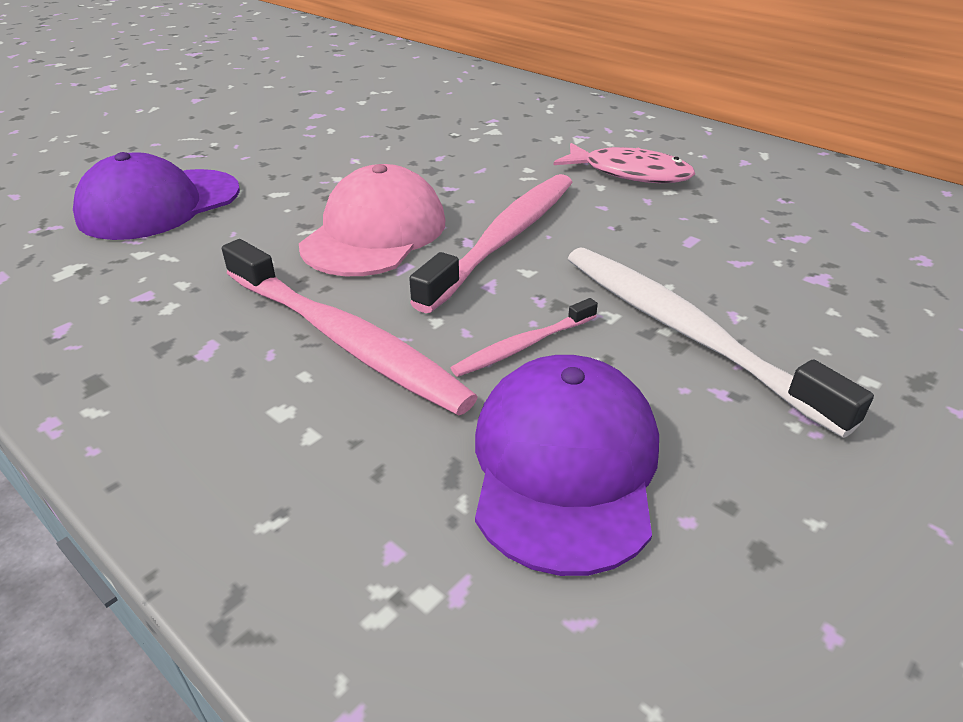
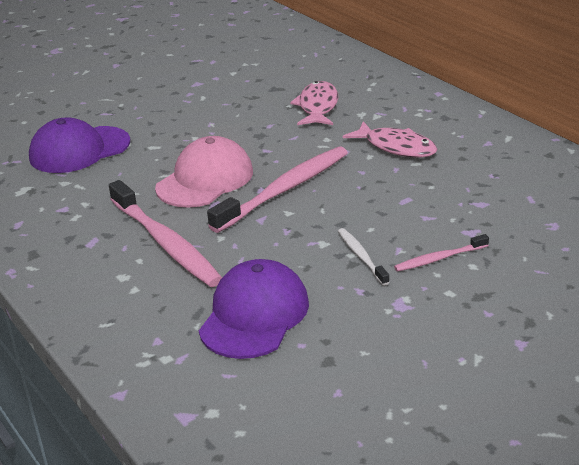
camera: 15 degrees right, 5 degrees down
(494, 132) = (317, 107): none -> pink fish
(524, 345) = (263, 255): pink toothbrush -> pink toothbrush (439, 258)
(686, 332) = (361, 257): white toothbrush -> white toothbrush, size x0.49

